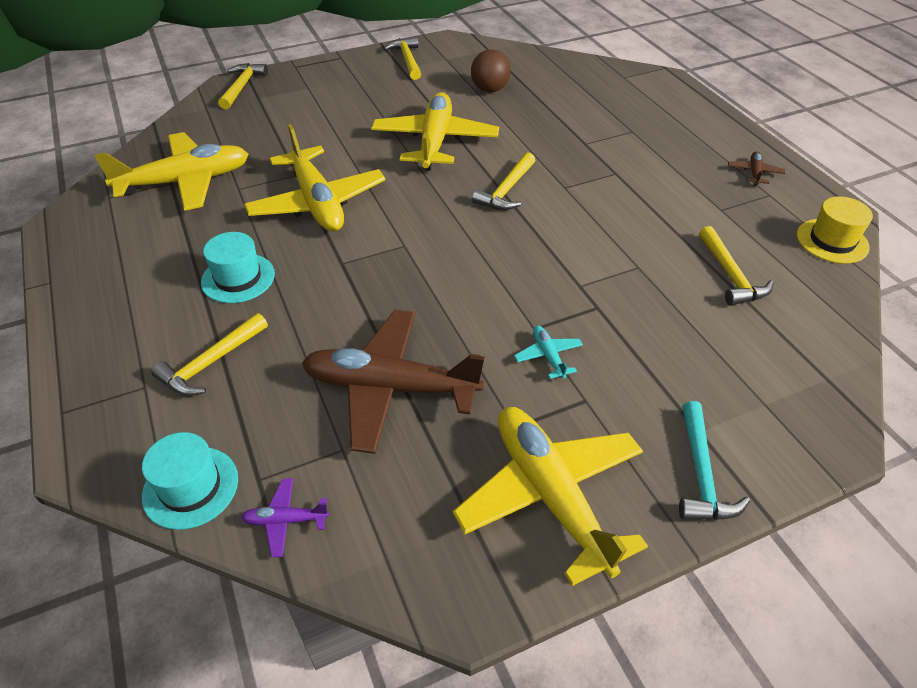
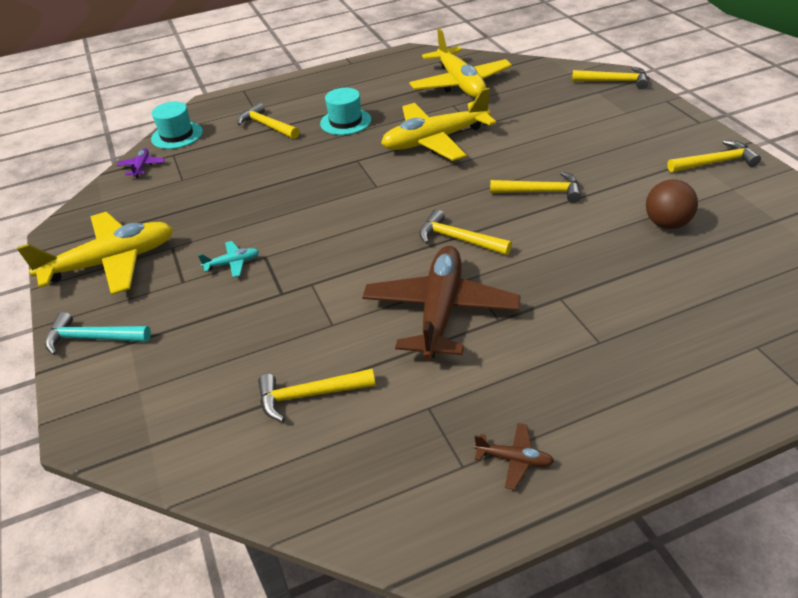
camera: 95 degrees right, 5 degrees down
(390, 388) = (224, 192): brown plane -> brown plane (440, 311)
(435, 141) = (541, 192): yellow plane -> yellow hammer
(832, 241) = (360, 514): yellow hat -> none

